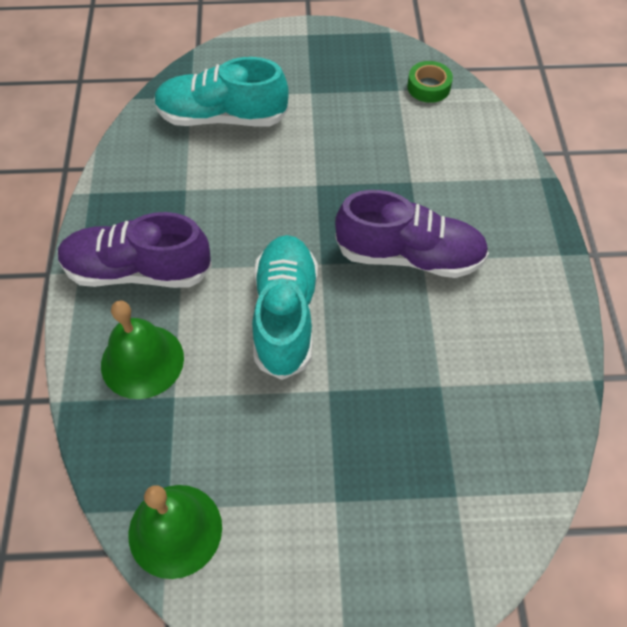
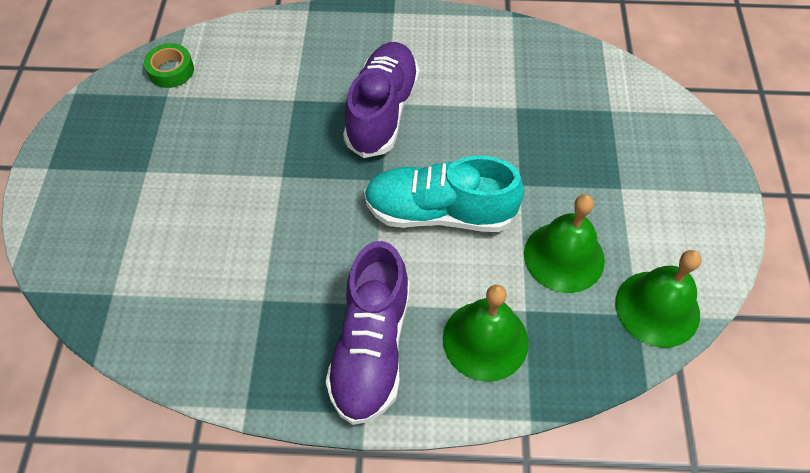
camera: 85 degrees left, 0 degrees up
(222, 117) = (159, 260): turquoise shoe -> none
(237, 434) = (564, 256): none -> green bell

